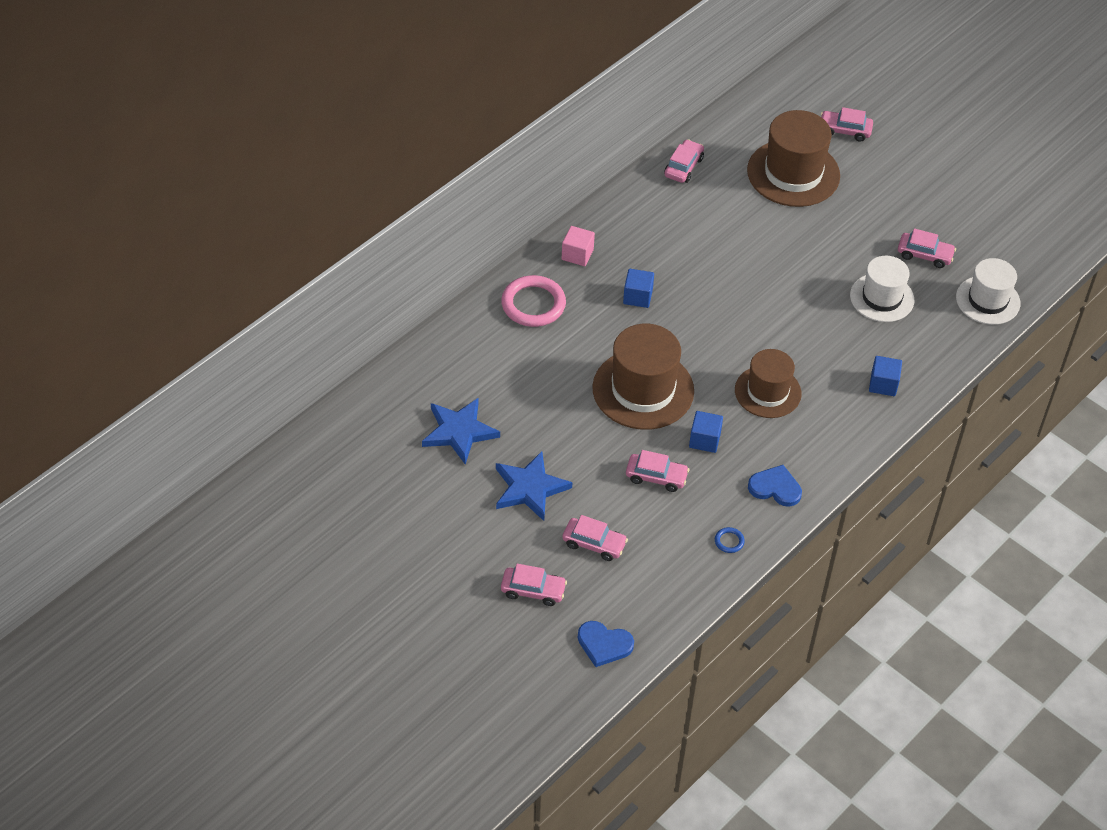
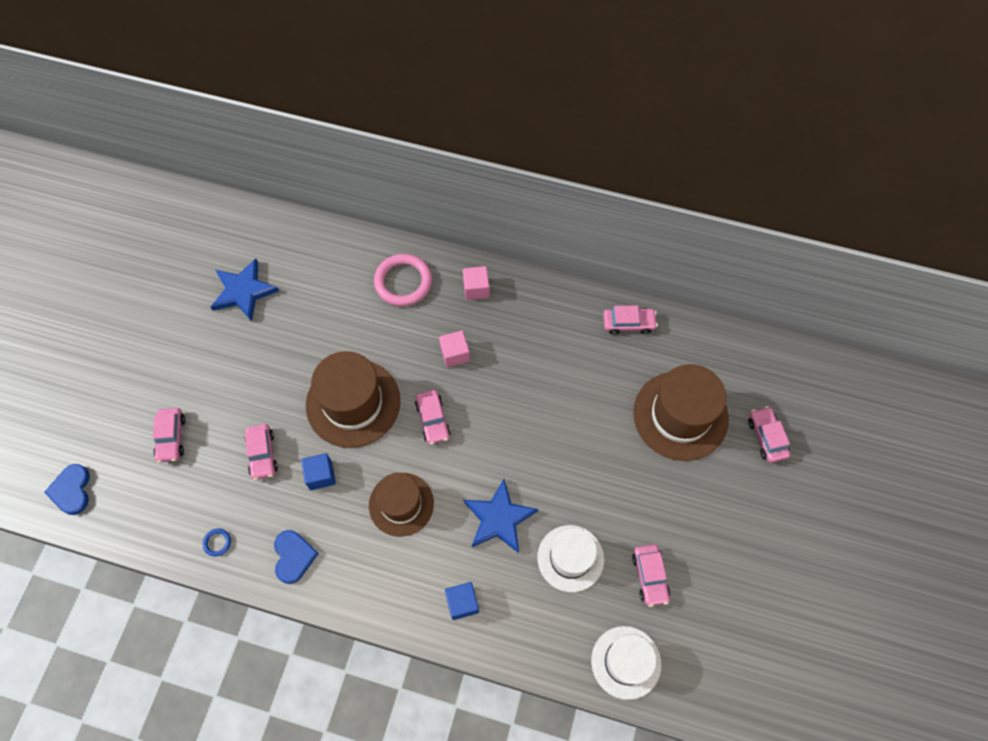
camera: 65 degrees right, 15 degrees up
(530, 488) = (209, 366): blue star -> blue star (499, 518)
(533, 590) = (106, 414): pink car -> pink car (433, 420)
(637, 296) = (455, 354): blue cube -> pink cube

